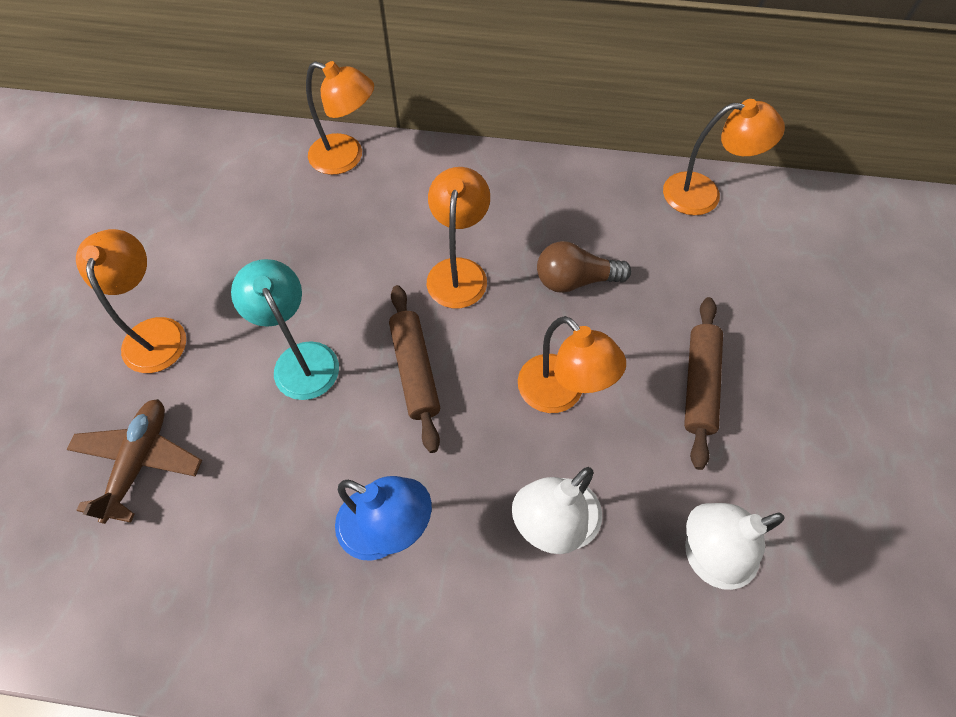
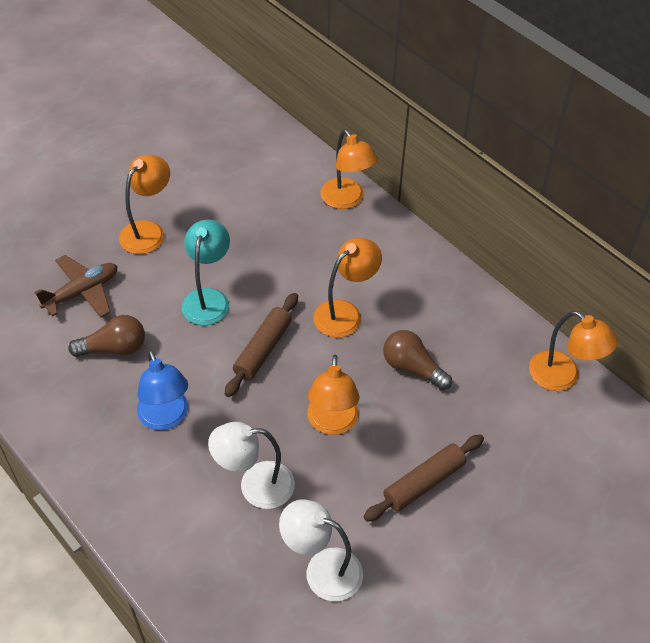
camera: 40 degrees right, 10 degrees down
(245, 498) = (114, 348): none -> brown light bulb

